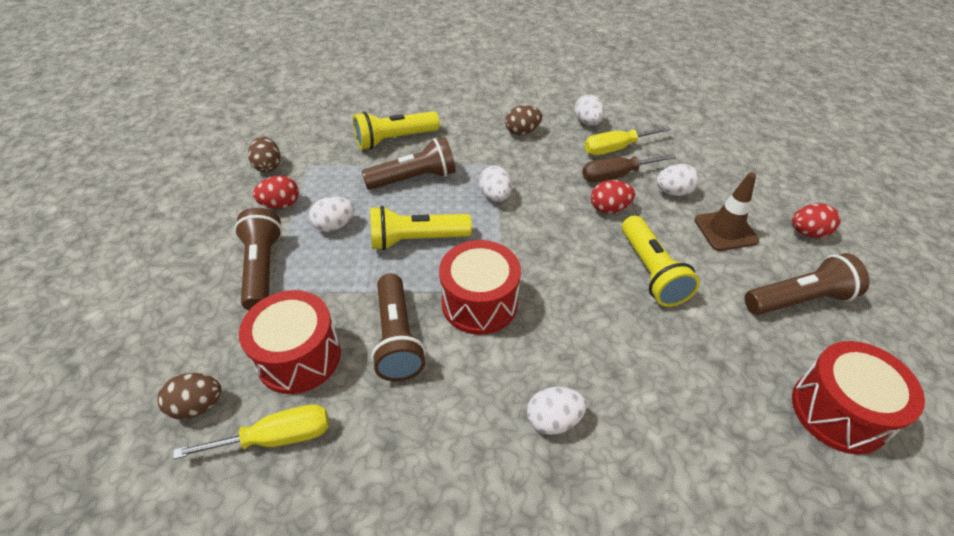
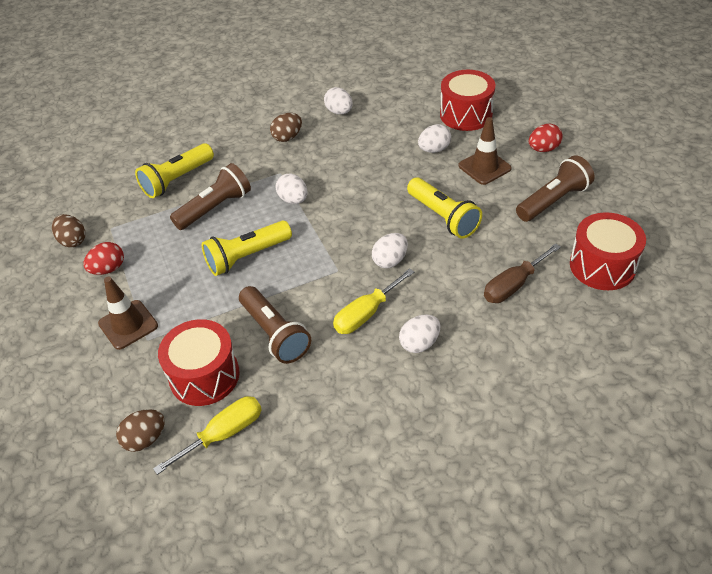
camera: 20 degrees left, 0 degrees up
(262, 268) = (128, 325): brown flashlight -> brown traffic cone
(334, 226) = (169, 269): white egg -> white egg (390, 261)
(479, 303) = (325, 285): red drum -> red drum (466, 114)
(609, 208) = (390, 179): red egg -> none
(615, 149) = (373, 128): yellow screwdriver -> yellow screwdriver (366, 314)
(616, 175) = (383, 150): brown screwdriver -> brown screwdriver (513, 285)

